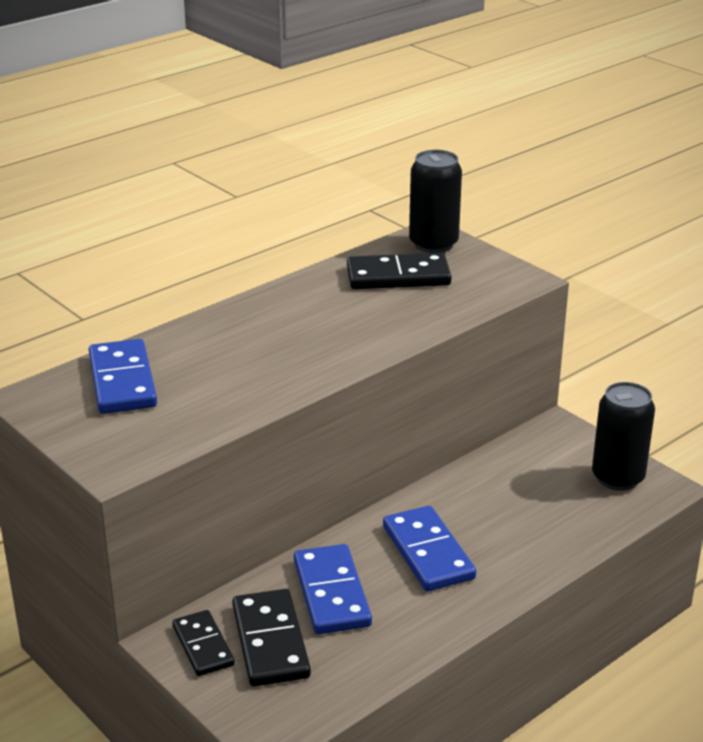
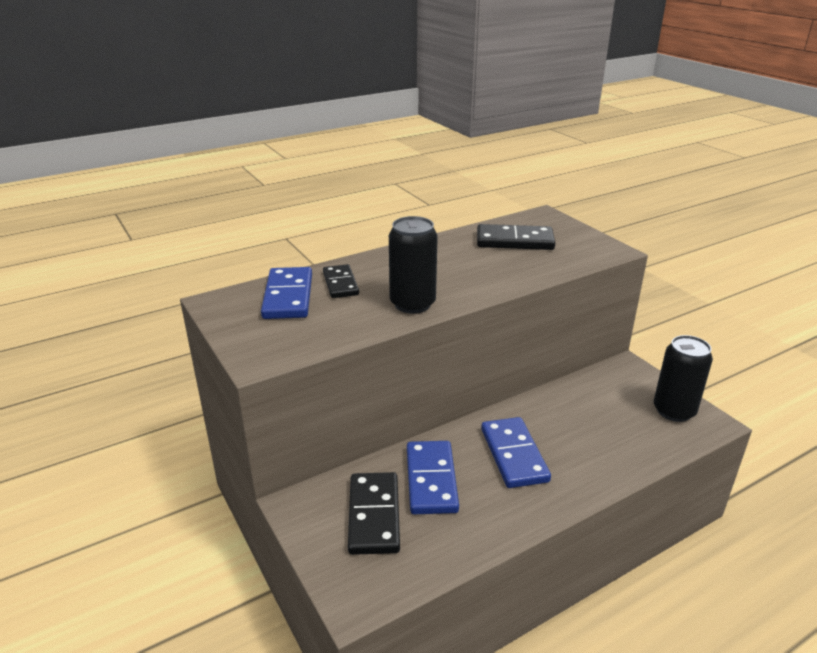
camera: 10 degrees right, 0 degrees up
(203, 646) = (320, 512): black domino -> black domino (340, 284)
(433, 244) = (545, 222): black can -> black can (412, 304)

